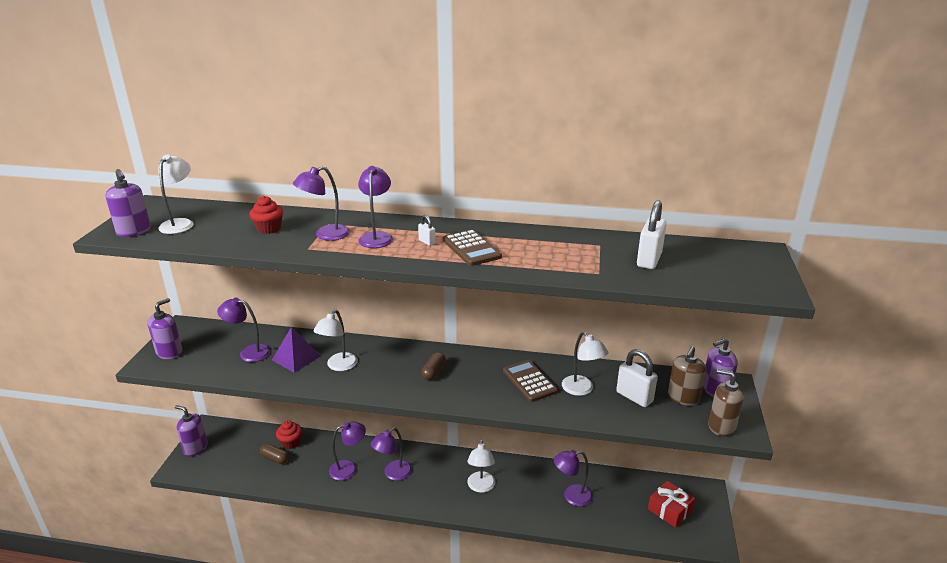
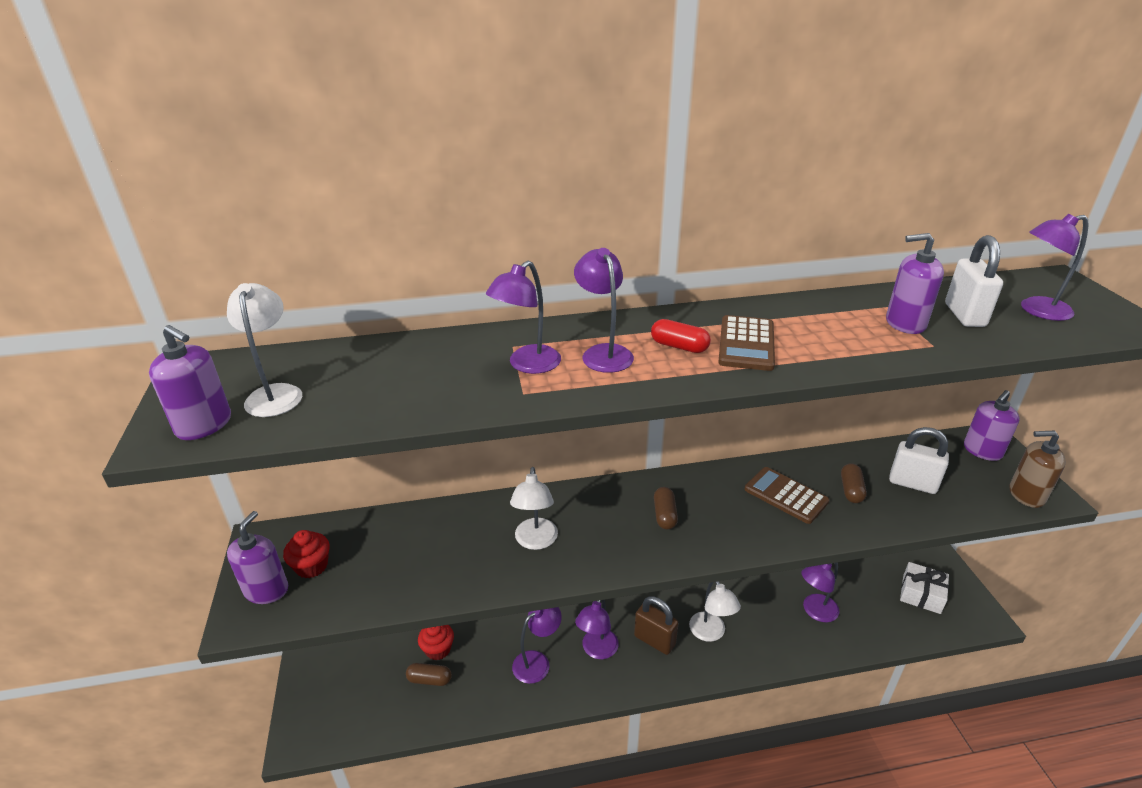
camera: 20 degrees left, 5 degrees up
(195, 448) = (304, 701): purple soap dispenser -> purple soap dispenser (905, 323)
(249, 352) = (392, 556): purple lamp -> purple lamp (1037, 310)
(269, 229) = (431, 373): red cupcake -> red cupcake (312, 566)
(296, 358) = (467, 545): purple pyramid -> none
(427, 242) = (679, 346): white padlock -> red capsule
(437, 479) = (654, 640): none -> brown padlock
(471, 248) = (746, 344): brown calculator -> brown calculator turned 60 degrees clockwise
(582, 389) = (851, 490): white lamp -> brown capsule
(669, 510) = (921, 594): red gift -> white gift
(683, 397) = (960, 470): brown soap dispenser -> none

